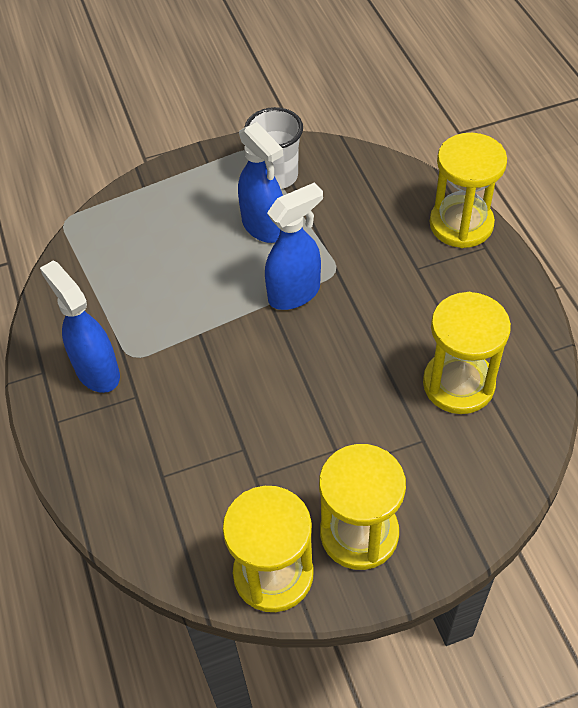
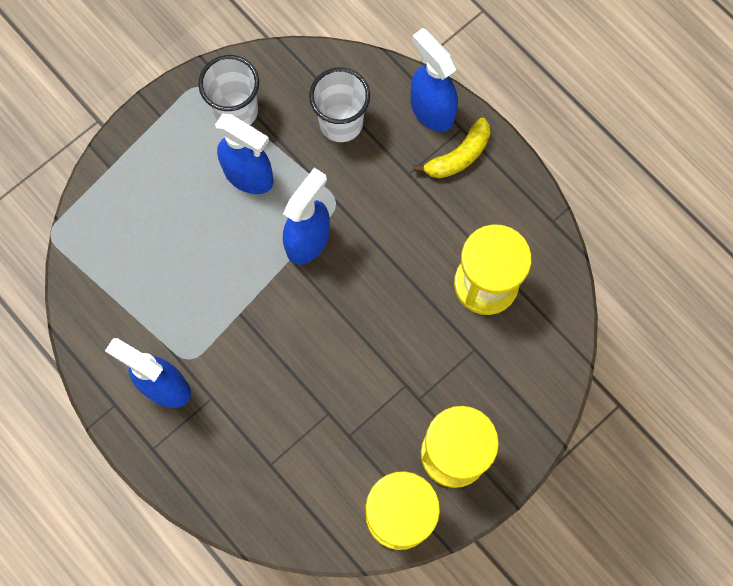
camera: 25 degrees left, 20 degrees up
(369, 211) = (341, 123): none -> white cup
(461, 224) = (431, 110): yellow hourglass -> blue spray bottle
(473, 268) = (458, 156): none -> yellow banana

